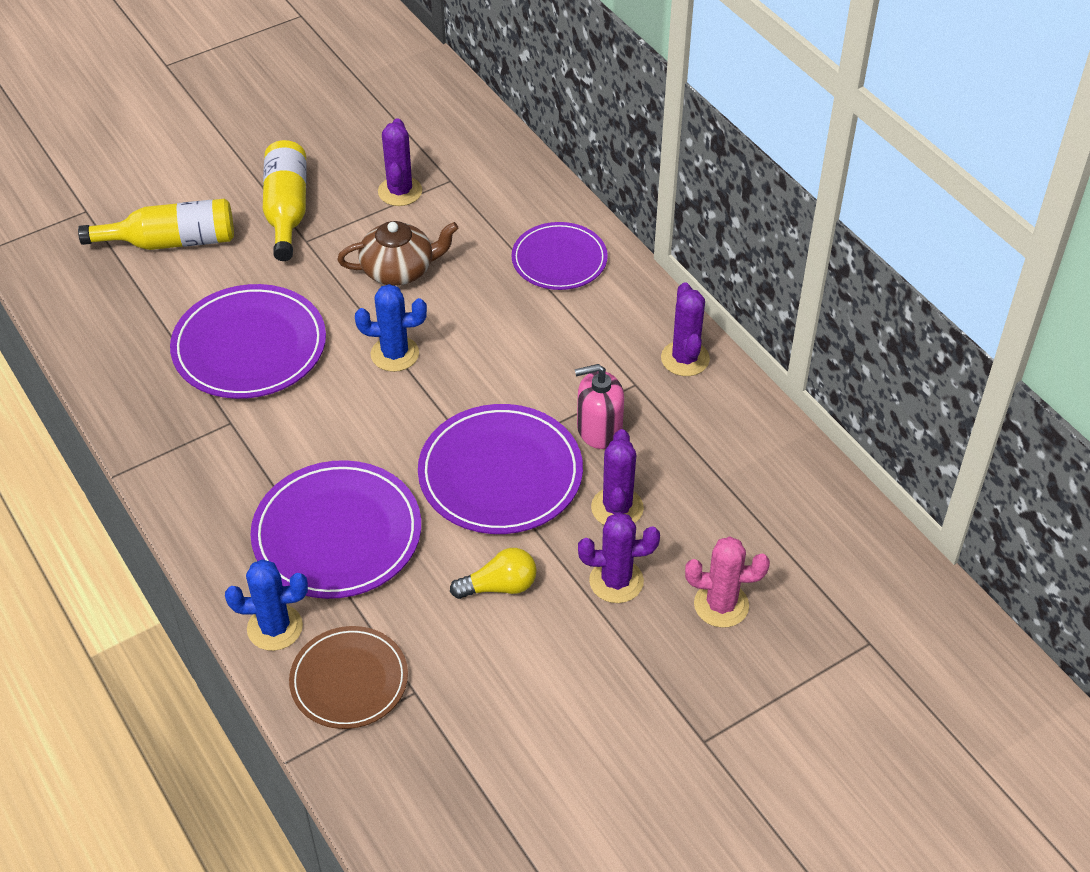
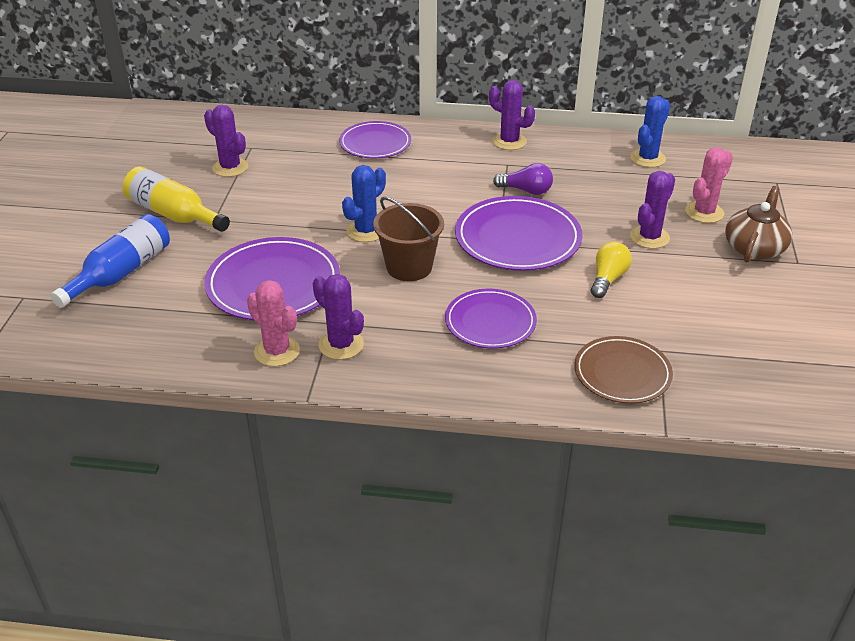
camera: 50 degrees left, 10 degrees down
(158, 413) = (277, 351): none -> pink cactus
(172, 241) = (121, 273): yellow bottle -> blue bottle
(275, 628) = (542, 385): blue cactus -> blue cactus (647, 158)
(337, 534) = (490, 322): purple plate -> purple plate, size x0.65
(367, 422) = (409, 267): none -> brown bucket
(399, 270) = (296, 197): brown teapot -> brown teapot (754, 248)
(599, 429) = (526, 190): pink soap dispenser -> purple light bulb
(617, 508) = (594, 212): purple cactus -> purple cactus (341, 345)

